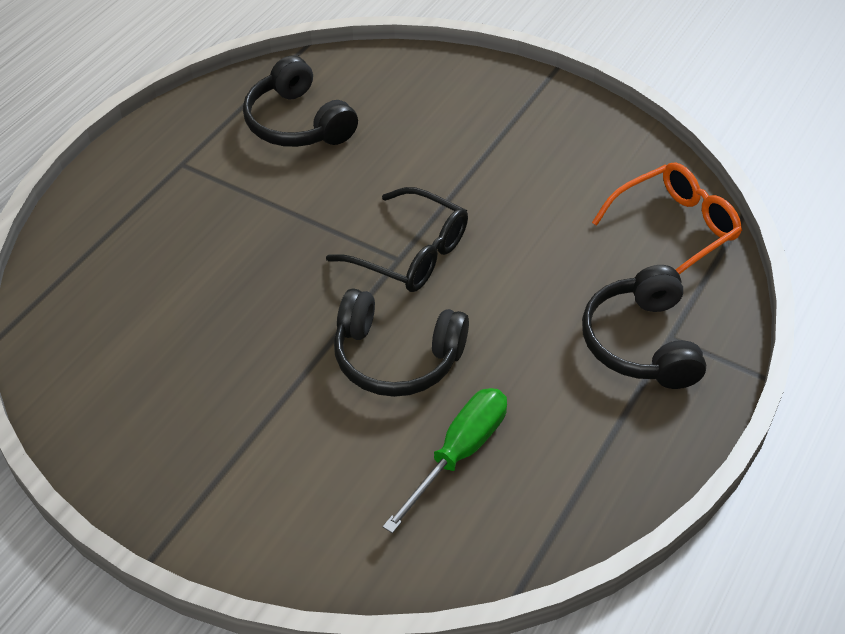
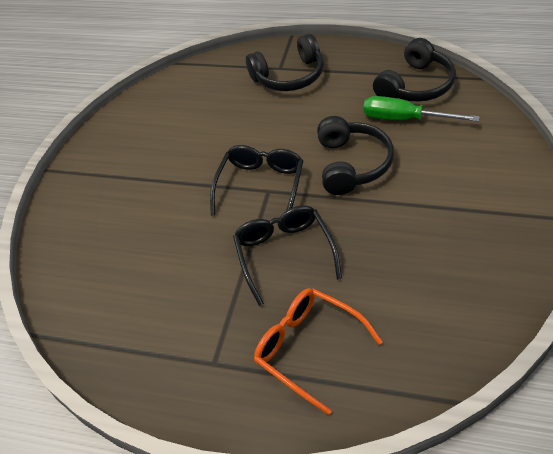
camera: 100 degrees left, 0 degrees up
(284, 249) = (284, 254): none -> black glasses
(298, 123) = (140, 299): black headphones -> black headphones (416, 85)
(675, 229) = (195, 83): orange glasses -> orange glasses (308, 348)

